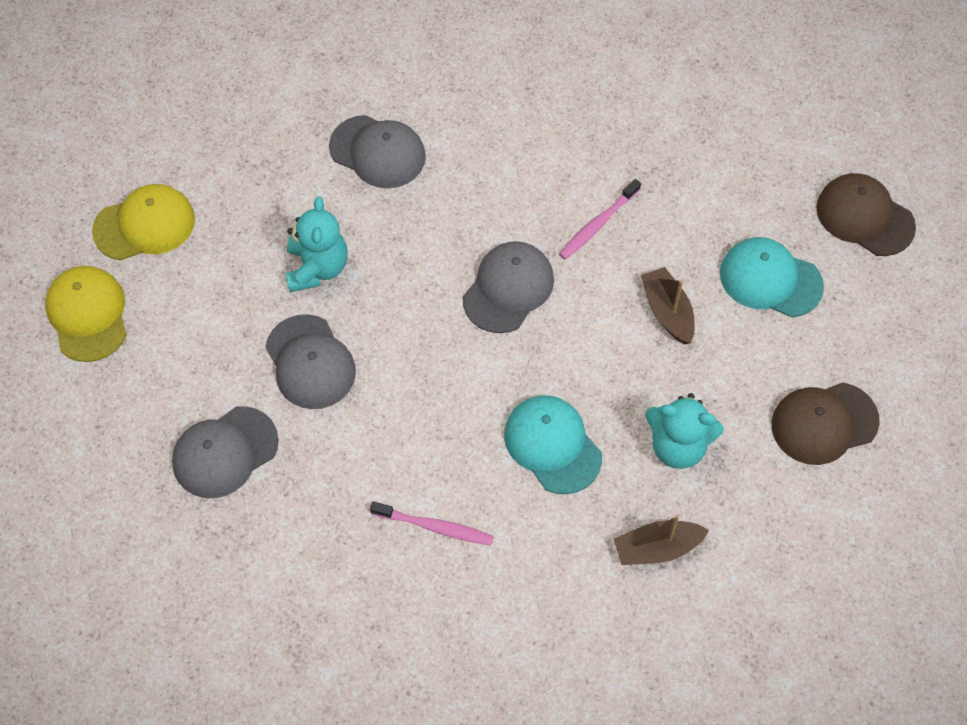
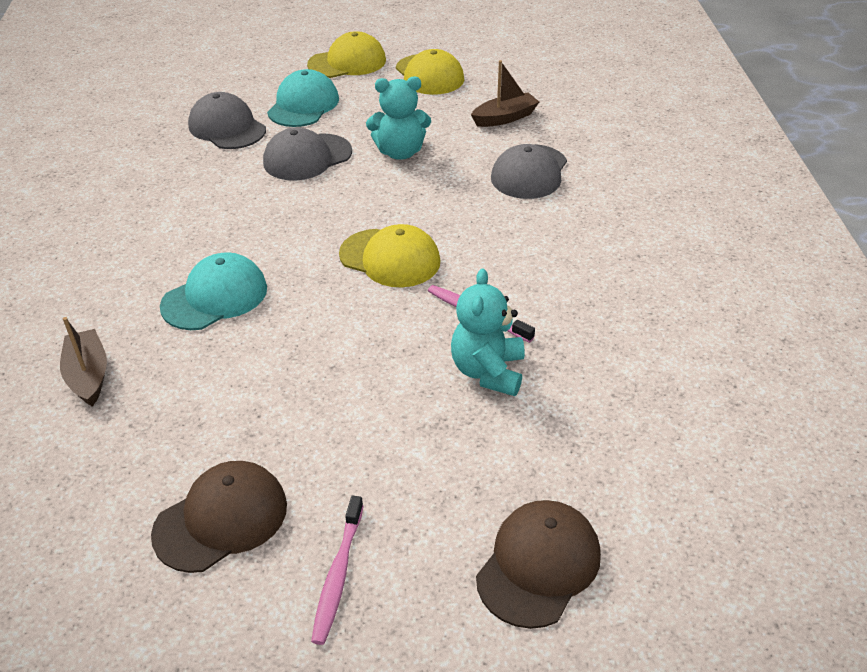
camera: 85 degrees right, 20 degrees down
(434, 527) = (142, 233): pink toothbrush -> pink toothbrush (338, 575)
(508, 289) = (390, 258): grey cap -> yellow cap
(667, 312) = (371, 372): brown boat -> brown boat (505, 118)
(678, 446) = (204, 387): turquoise teddy bear -> turquoise teddy bear (488, 371)
(770, 279) = (424, 463): turquoise cap -> turquoise cap (303, 105)
(824, 423) = (221, 519): brown cap -> brown cap turned 75 degrees clockwise

